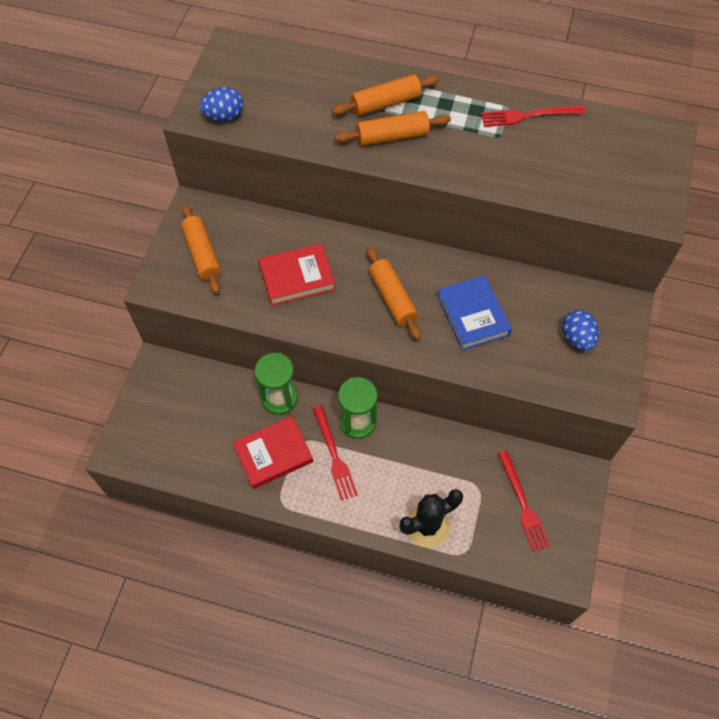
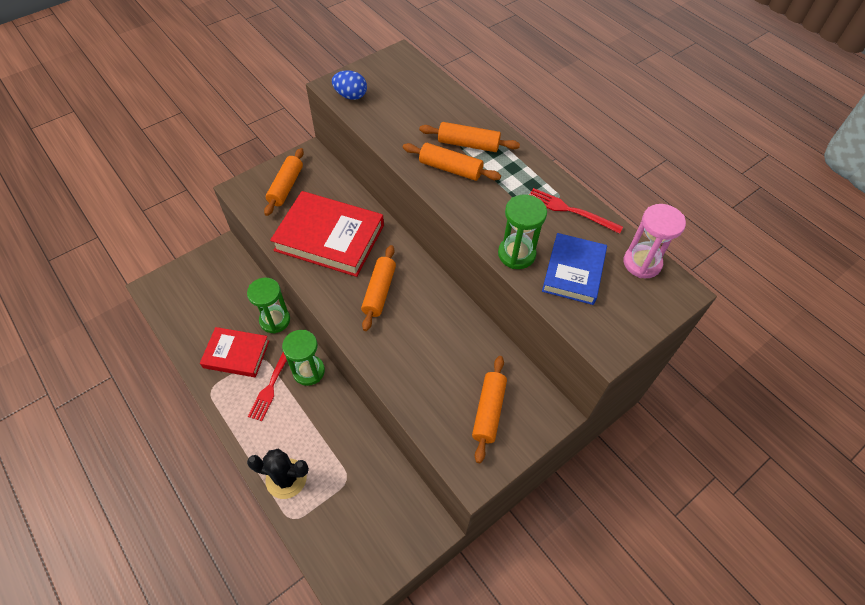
camera: 35 degrees right, 5 degrees down
(297, 277) = (329, 238): red book -> red book, size x1.62
(473, 315) = (424, 341): blue book -> blue book (573, 271)
(521, 181) = (516, 254): none -> green hourglass
(523, 504) = (367, 516): red fork -> none
(577, 338) = (488, 411): blue egg -> orange rolling pin
(623, 129) = (642, 263): none -> pink hourglass

